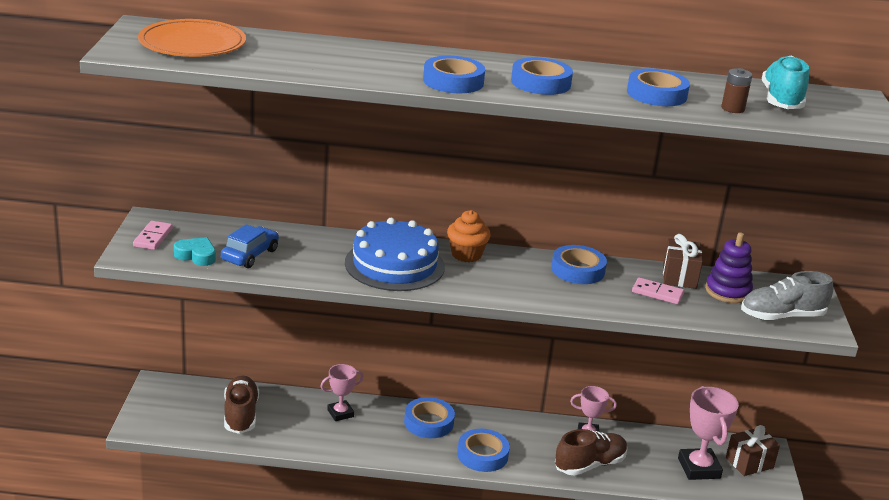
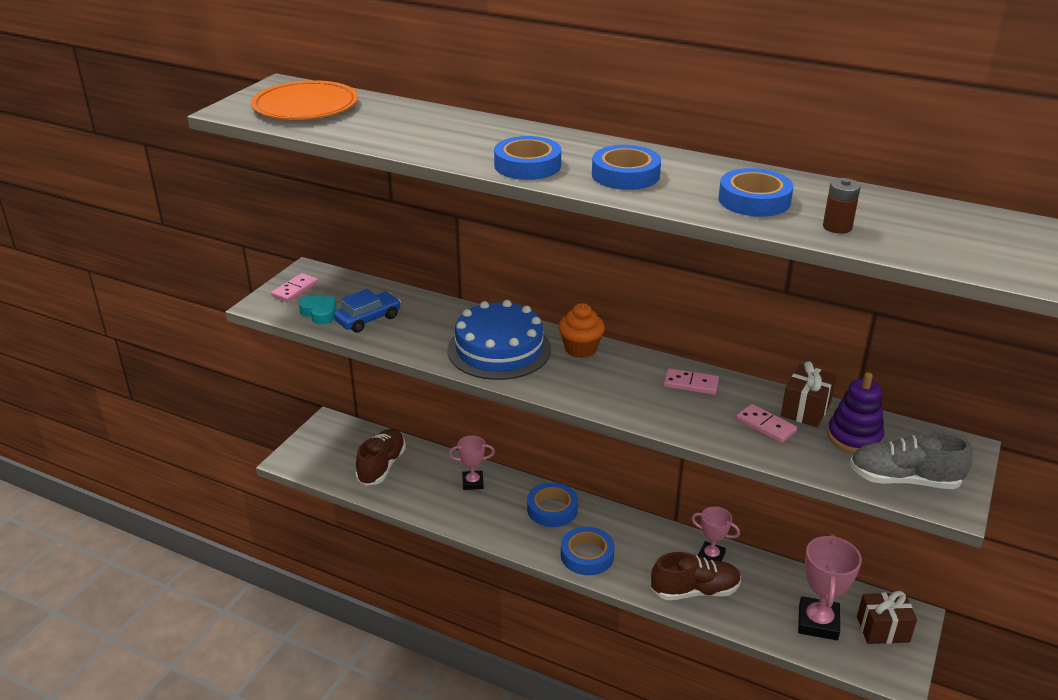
camera: 25 degrees right, 5 degrees up
(577, 270) = (690, 384): blue tape -> pink domino
(781, 100) = (914, 222): turquoise shoe -> none

